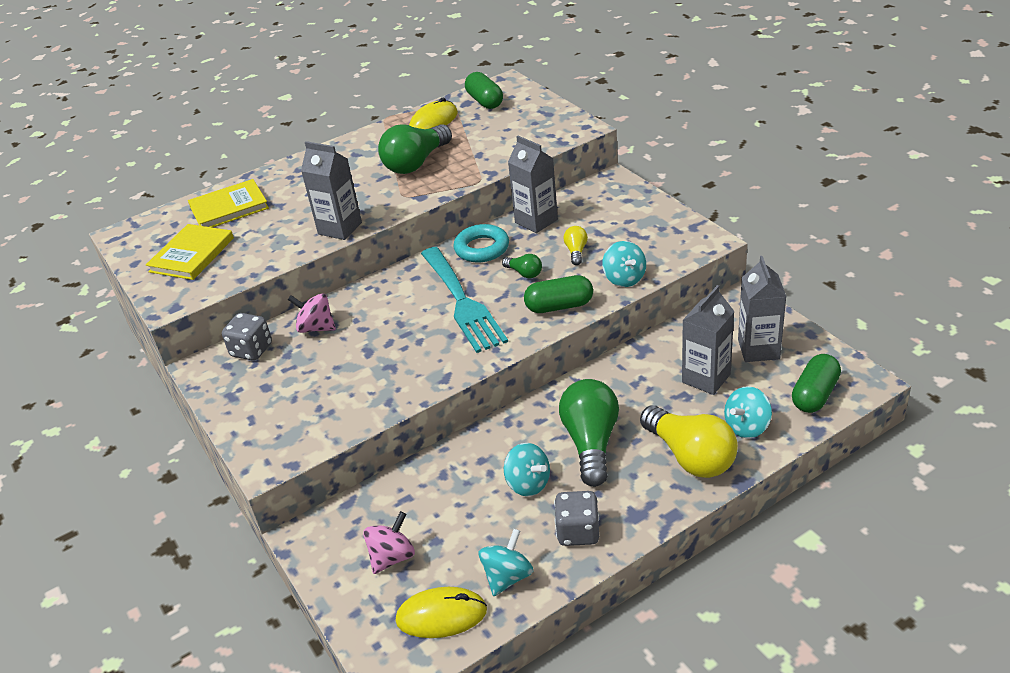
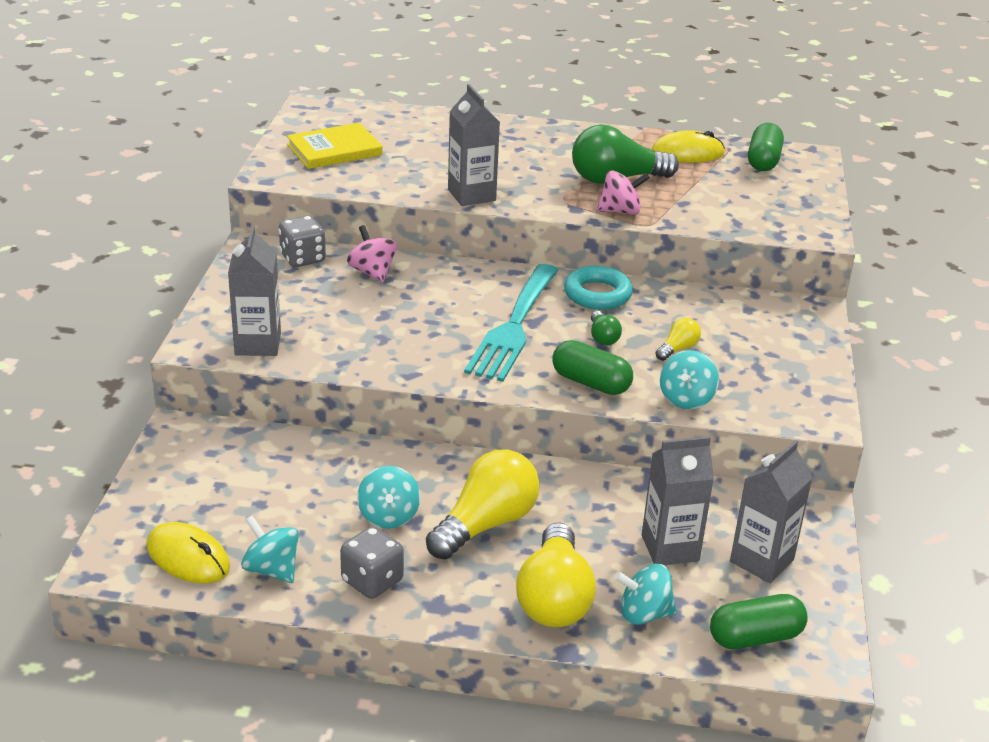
camera: 35 degrees right, 5 degrees down
(229, 208) = (413, 130): yellow book -> none
(392, 557) = (214, 490): pink spinning top -> pink spinning top (620, 211)
(507, 577) = (272, 569): turquoise spinning top -> turquoise spinning top turned 120 degrees counterclockwise
(536, 221) = (682, 301): grey carton -> grey carton (258, 344)
(591, 443) = (486, 524): green light bulb -> yellow light bulb

